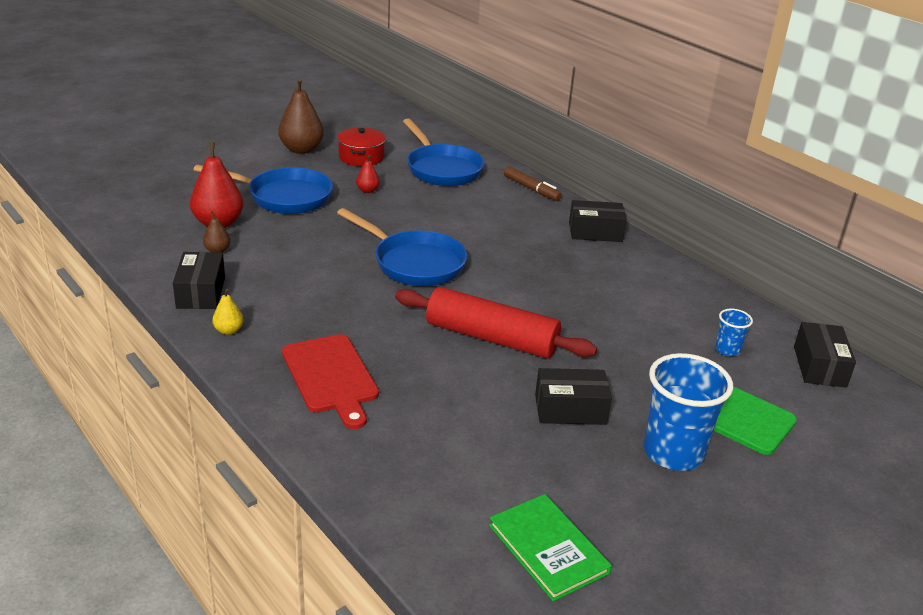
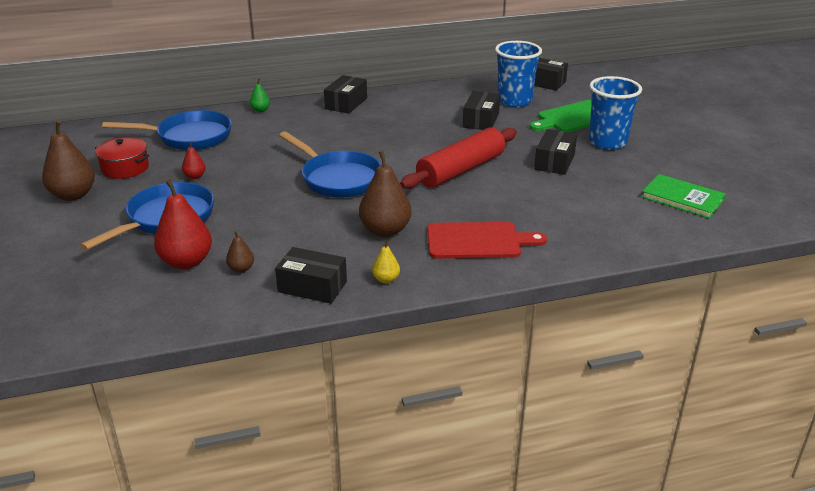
camera: 65 degrees left, 0 degrees up
(323, 312) = (385, 230): none -> brown pear
(414, 263) = (338, 178): blue pan -> blue pan turned 75 degrees clockwise
(531, 189) = (260, 110): brown marker -> green pear
(548, 549) = (682, 198): green book -> green book turned 45 degrees clockwise
(640, 331) = (481, 120): none -> black box
(727, 350) = (514, 101): blue cup -> blue cup, size x2.09

